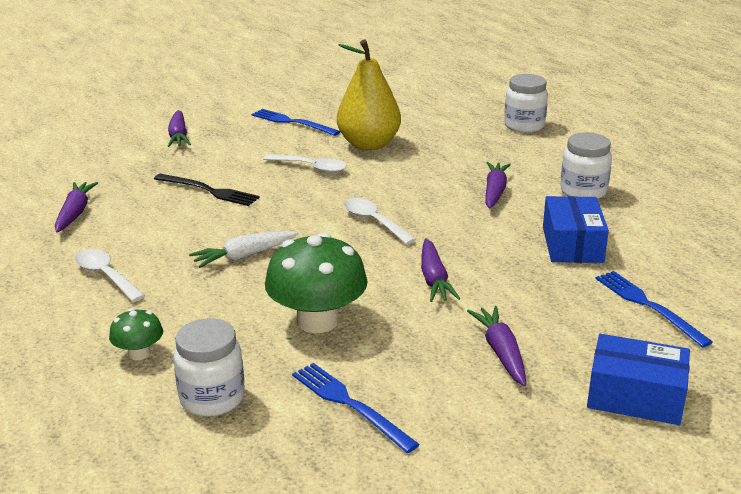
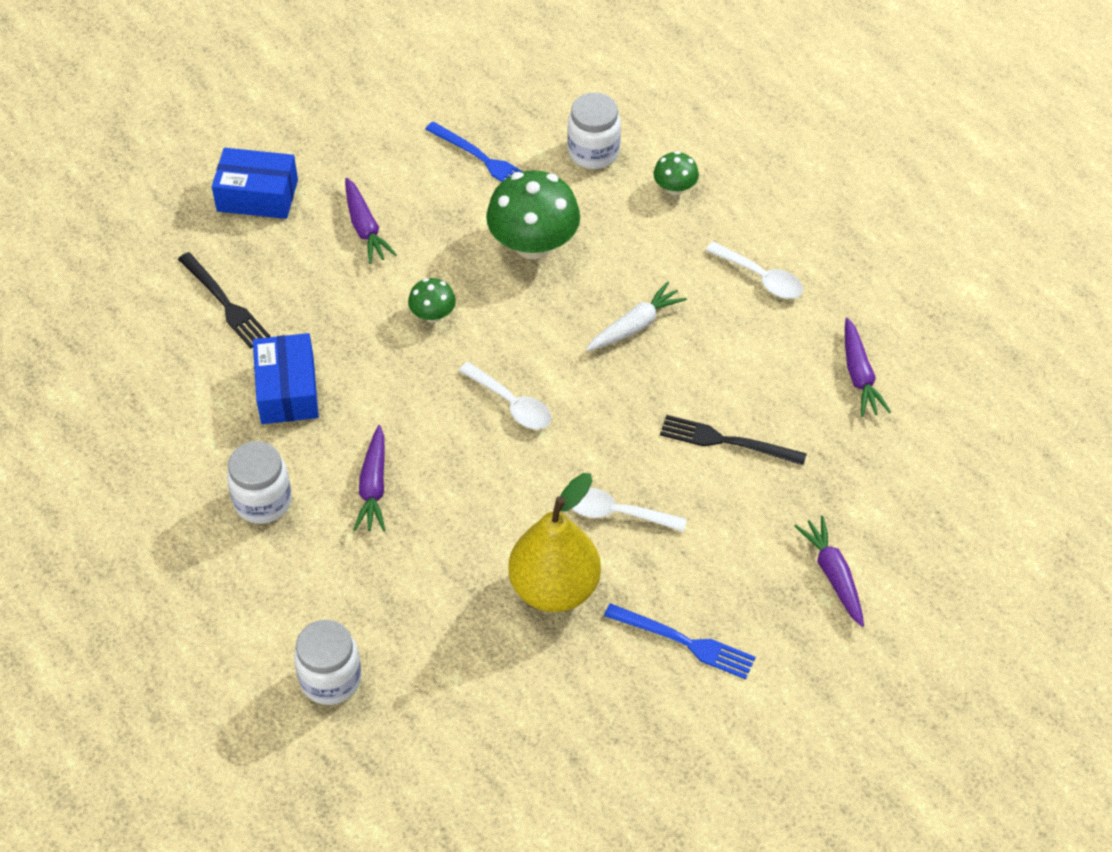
camera: 170 degrees right, 25 degrees up
(434, 279) = (433, 314): purple carrot -> green mushroom
(648, 306) = (225, 303): blue fork -> black fork

